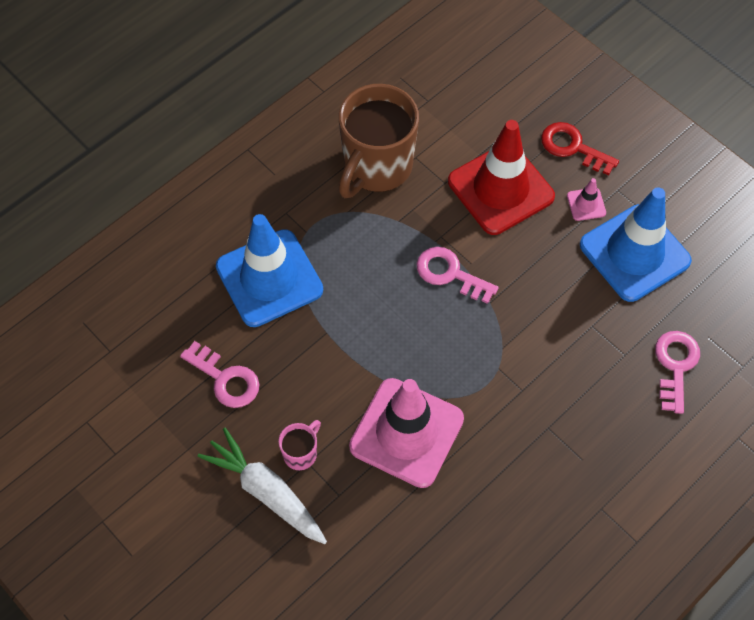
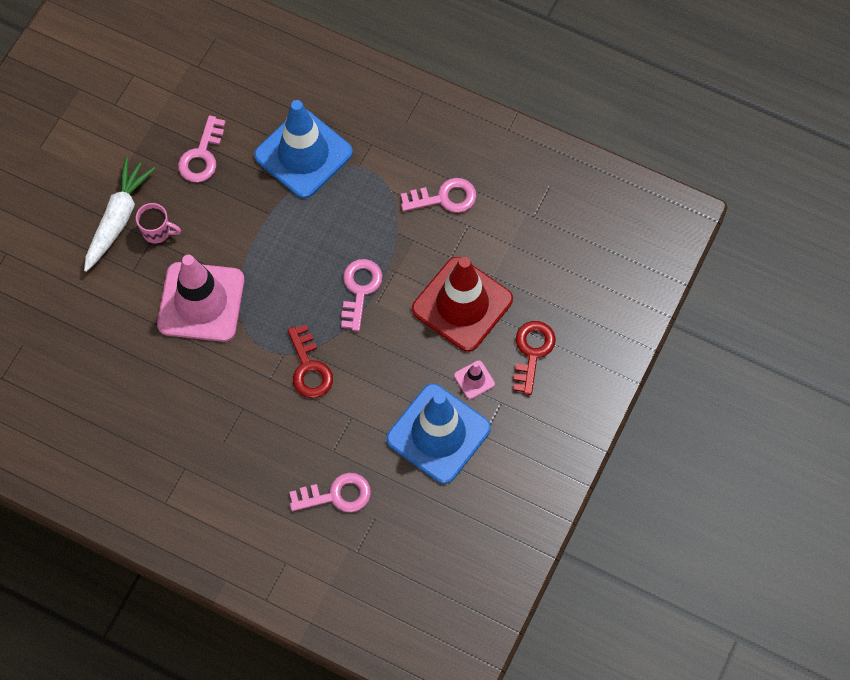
camera: 70 degrees right, 5 degrees up
(376, 167) = (444, 198): brown mug -> pink key
(523, 348) = (309, 368): none -> red key

